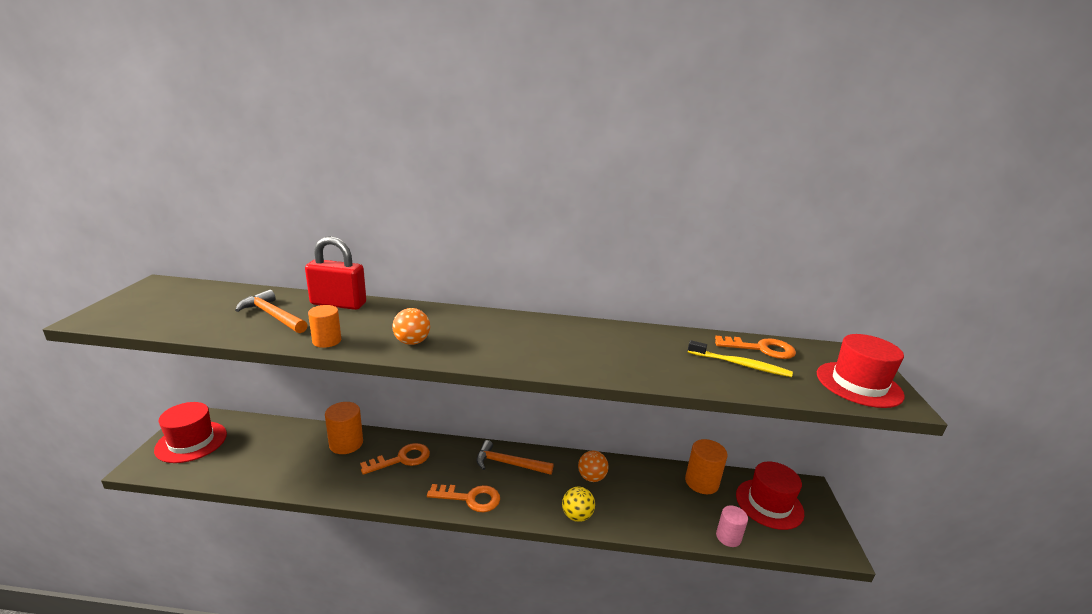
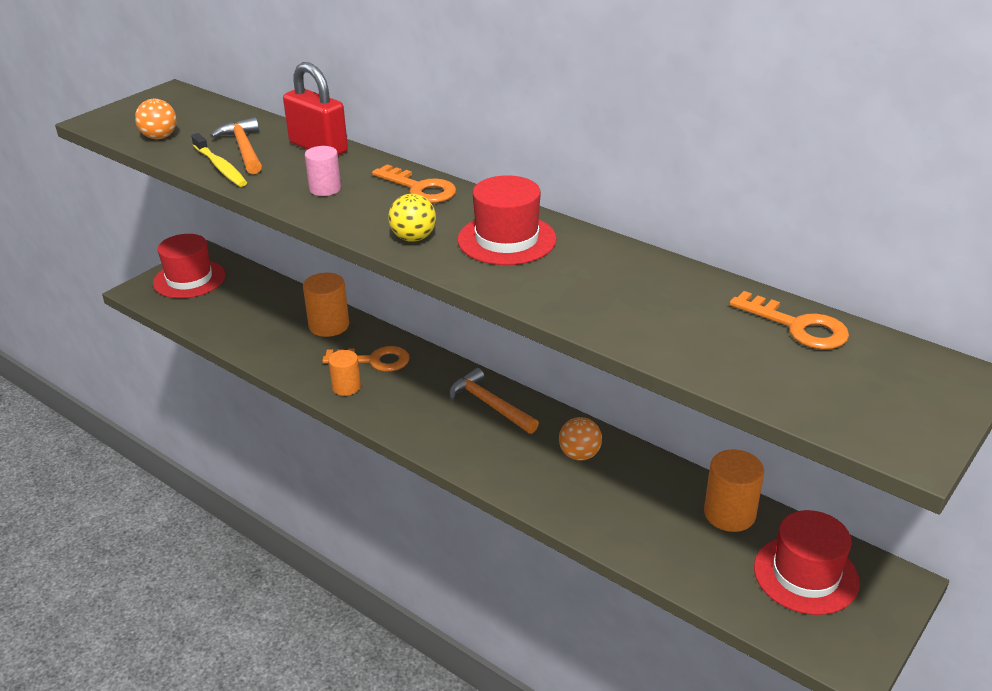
camera: 35 degrees right, 10 degrees up
(327, 341) = (269, 188): orange cylinder -> orange cylinder (346, 387)
(412, 342) = (351, 209): orange ball -> orange ball (159, 137)
(470, 498) = (415, 426): orange key -> orange key (419, 188)
(577, 516) = (521, 488): yellow ball -> yellow ball (413, 238)
(728, 537) = (697, 585): pink cylinder -> pink cylinder (325, 189)
(740, 364) = (730, 337): yellow toothbrush -> yellow toothbrush (220, 167)
(858, 384) = (882, 411): red hat -> red hat (507, 239)

